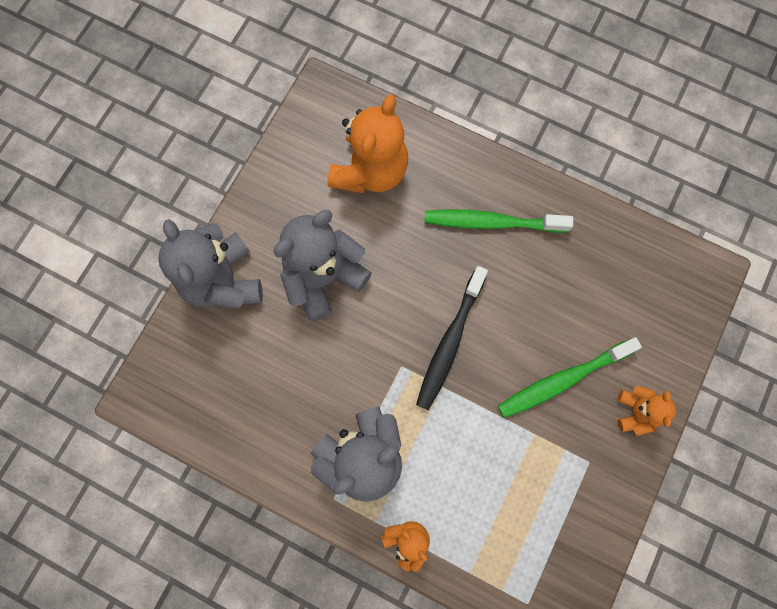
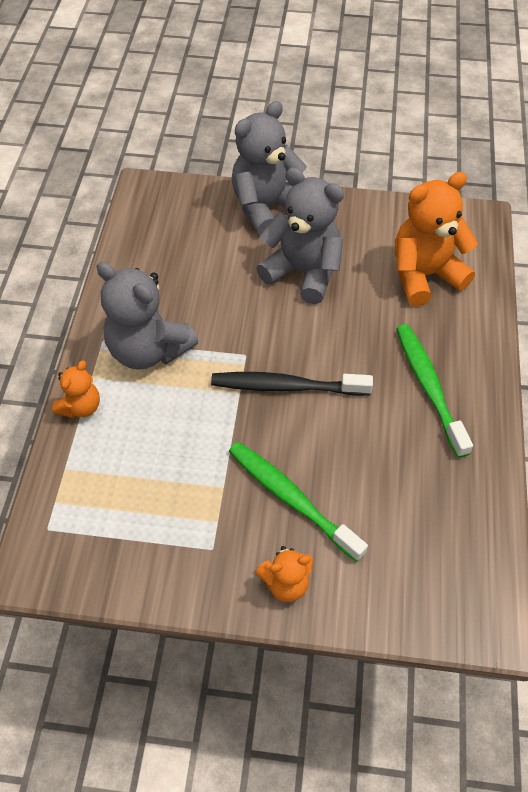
camera: 70 degrees right, 20 degrees down
(370, 171) = (424, 275): orange teddy bear -> orange teddy bear turned 150 degrees clockwise

